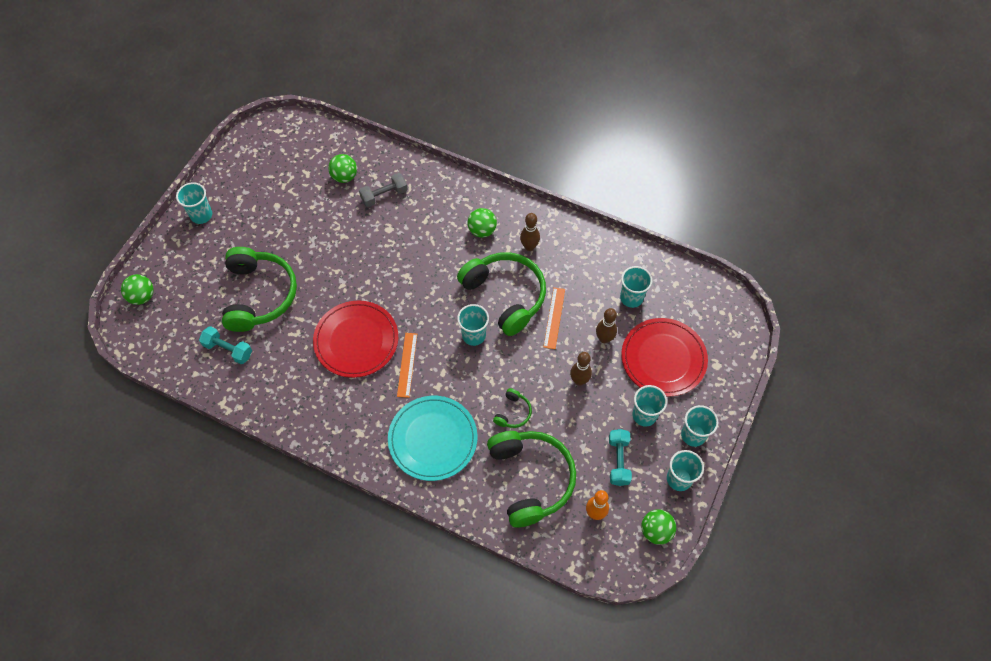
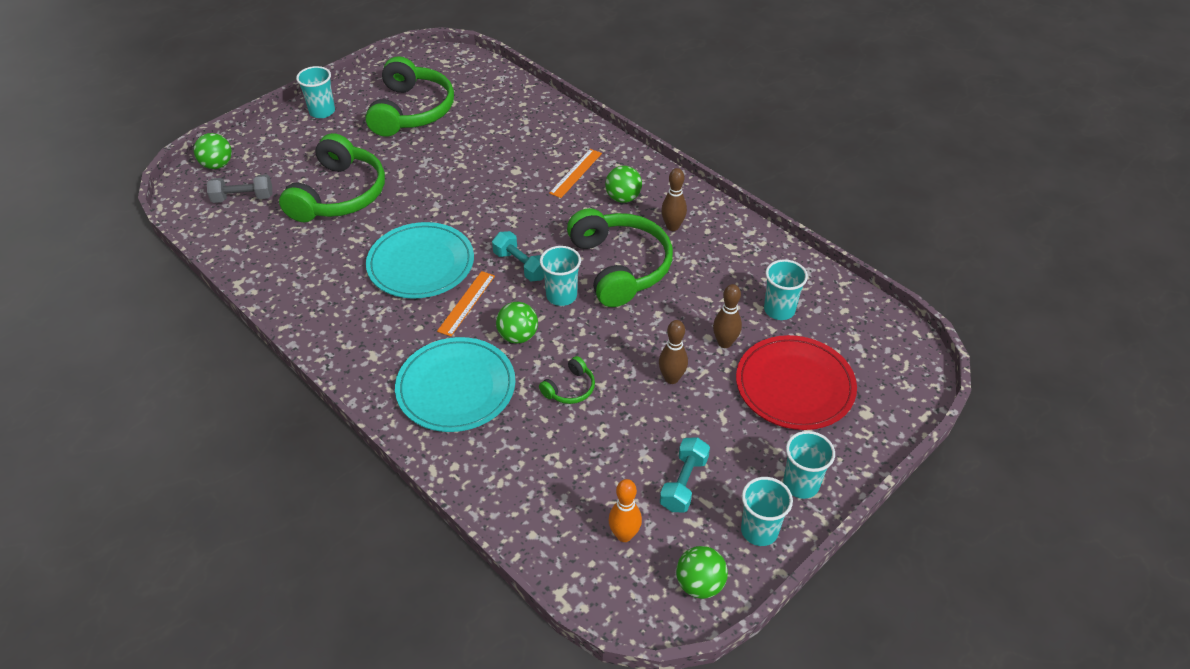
camera: 20 degrees right, 15 degrees down
(228, 349) = (275, 235): turquoise dumbbell -> turquoise dumbbell (521, 265)
(344, 176) = (492, 114): green ball -> green ball (518, 336)
(356, 340) = (421, 264): red plate -> turquoise plate
(384, 195) = (527, 140): grey dumbbell -> grey dumbbell (243, 198)
(531, 479) = (557, 468): green headphones -> green headphones (412, 111)
(554, 318) = (670, 304): orange ruler -> orange ruler (575, 173)
(644, 415) = (742, 441): turquoise cup -> none

